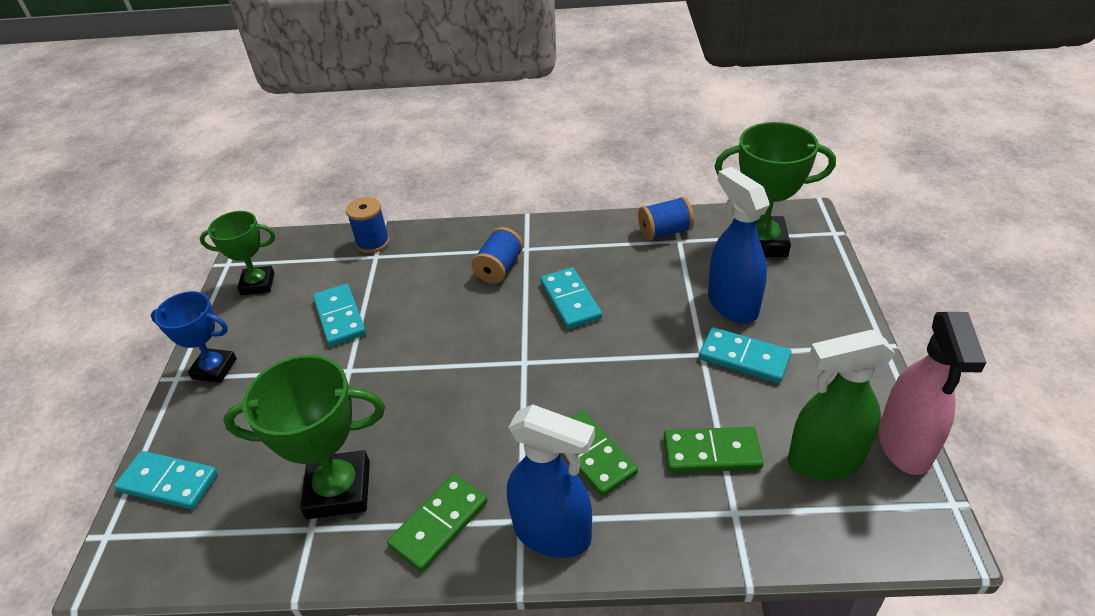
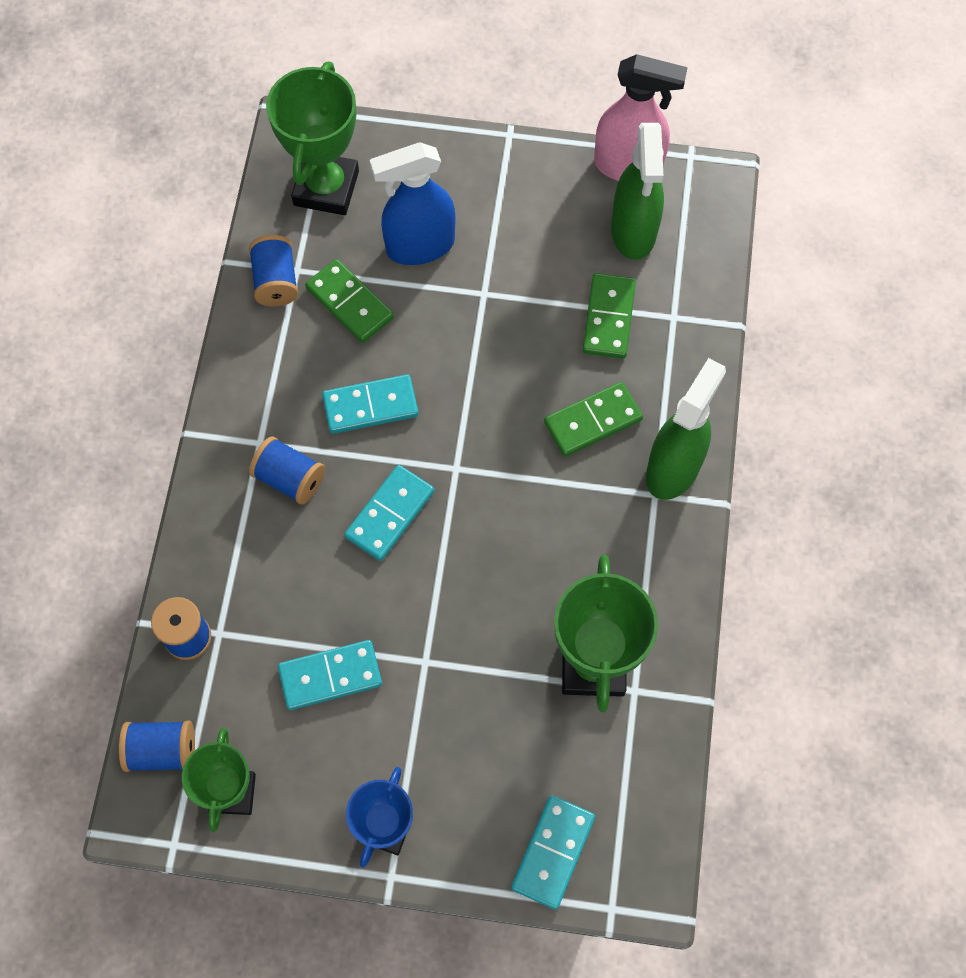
camera: 85 degrees left, 25 degrees up
(293, 247) = (162, 750): none -> blue spool
(439, 524) = (648, 567): green domino -> green domino (350, 303)
(553, 534) = (673, 468): blue spray bottle -> green spray bottle
(744, 358) = (498, 257): turquoise domino -> turquoise domino (389, 514)

